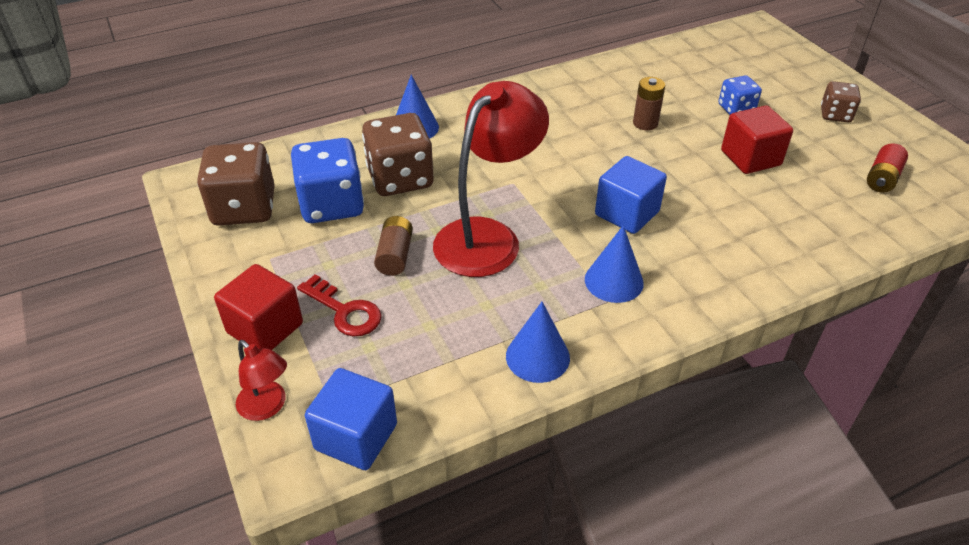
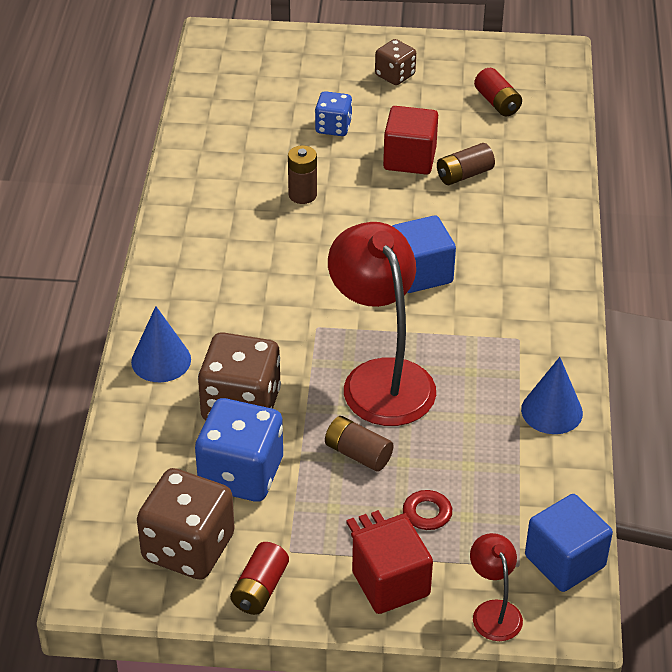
camera: 60 degrees left, 0 degrees up
(222, 258) = (260, 589): none -> red battery
(267, 407) = (493, 611): red lamp -> red lamp turned 90 degrees counterclockwise
(614, 281) = (498, 323): blue cone -> none
(770, 193) = (464, 175): none -> brown battery

